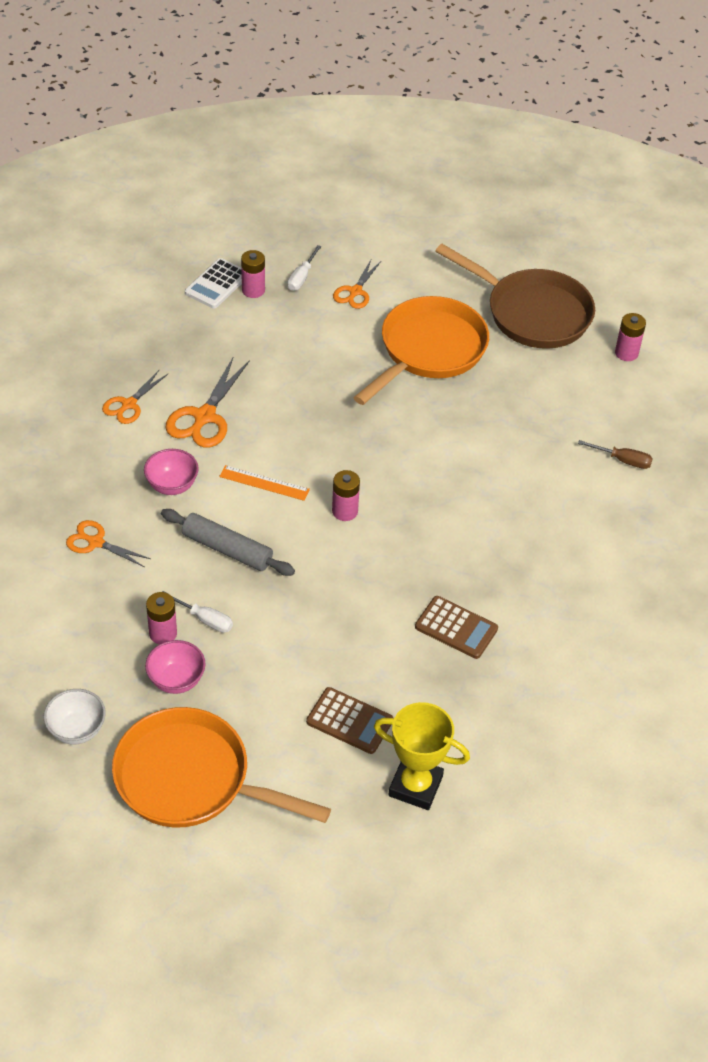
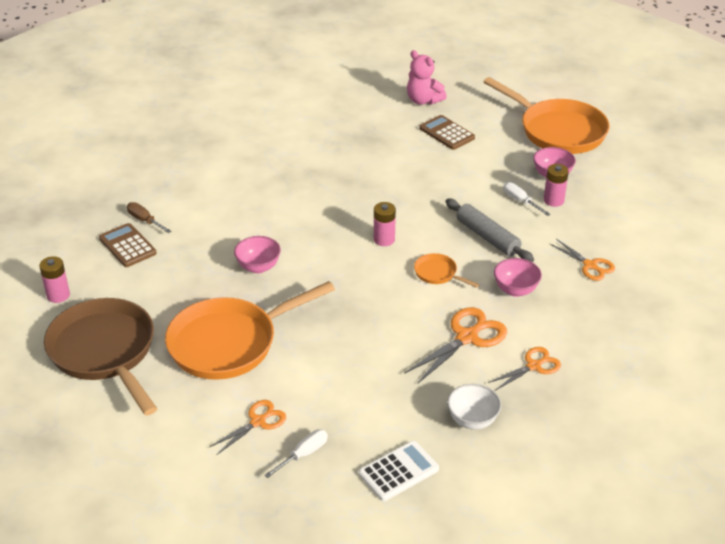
camera: 155 degrees left, 10 degrees down
(77, 730) = (626, 167): white bowl -> white bowl (472, 420)
(253, 290) = (363, 453): pink battery -> none
(264, 483) = (438, 273): orange ruler -> orange pan
(415, 786) = (423, 100): yellow trophy -> pink teddy bear
(456, 628) = (348, 158): brown calculator -> brown calculator (127, 246)
(458, 437) = (258, 267): none -> pink bowl

